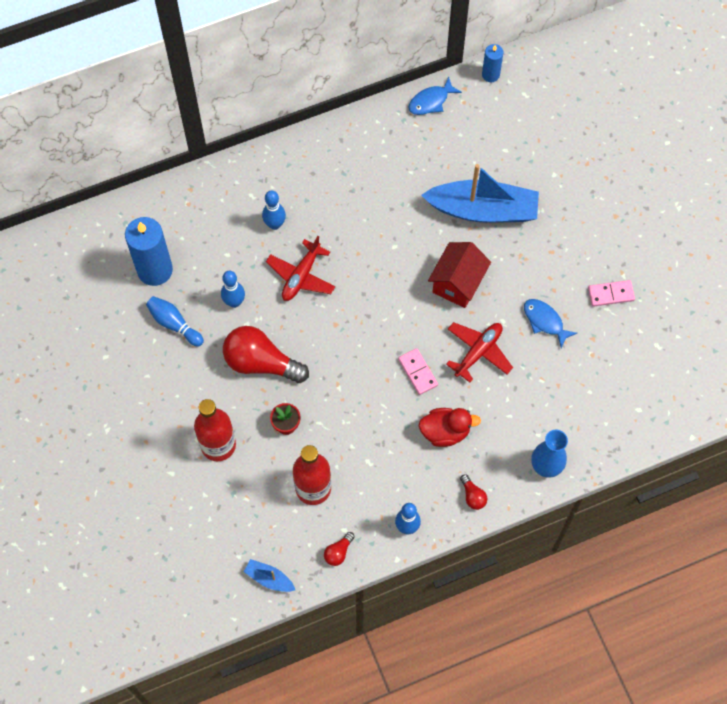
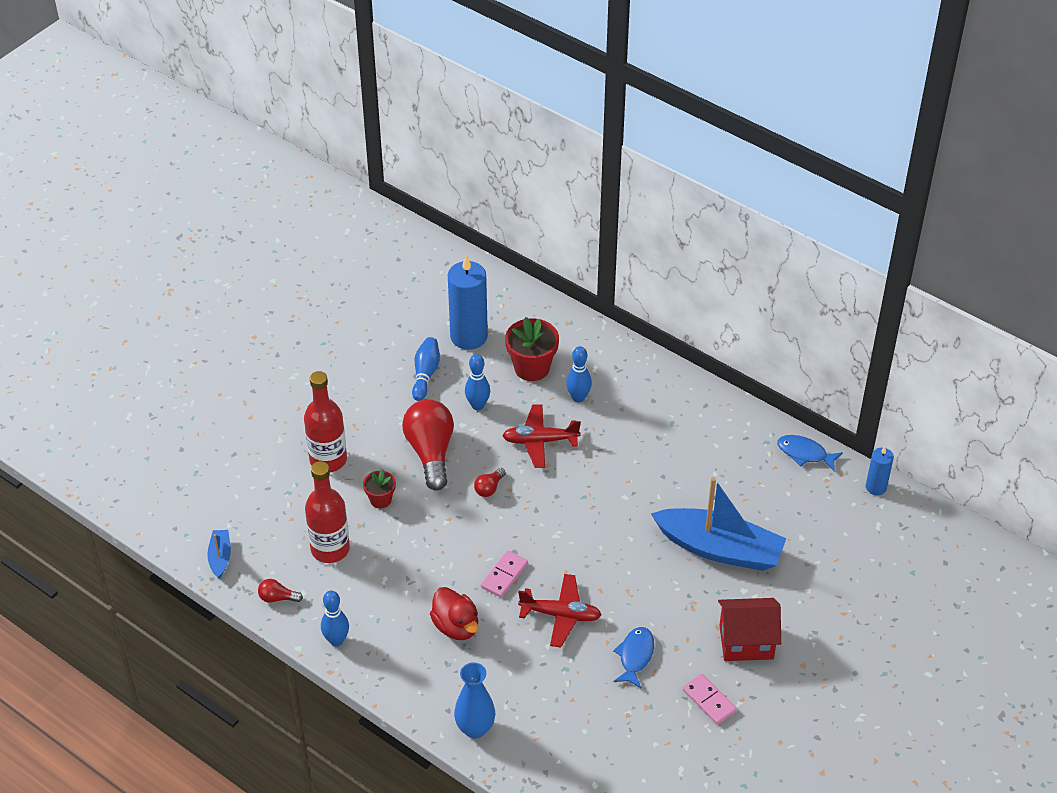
camera: 60 degrees right, 20 degrees down
(221, 241) = (532, 368): none -> red flower pot
(457, 283) = (623, 564): red house -> red house (746, 642)
(473, 496) = (402, 680): red light bulb -> red light bulb (489, 488)
(483, 210) = (719, 549): blue boat -> blue boat turned 45 degrees counterclockwise

